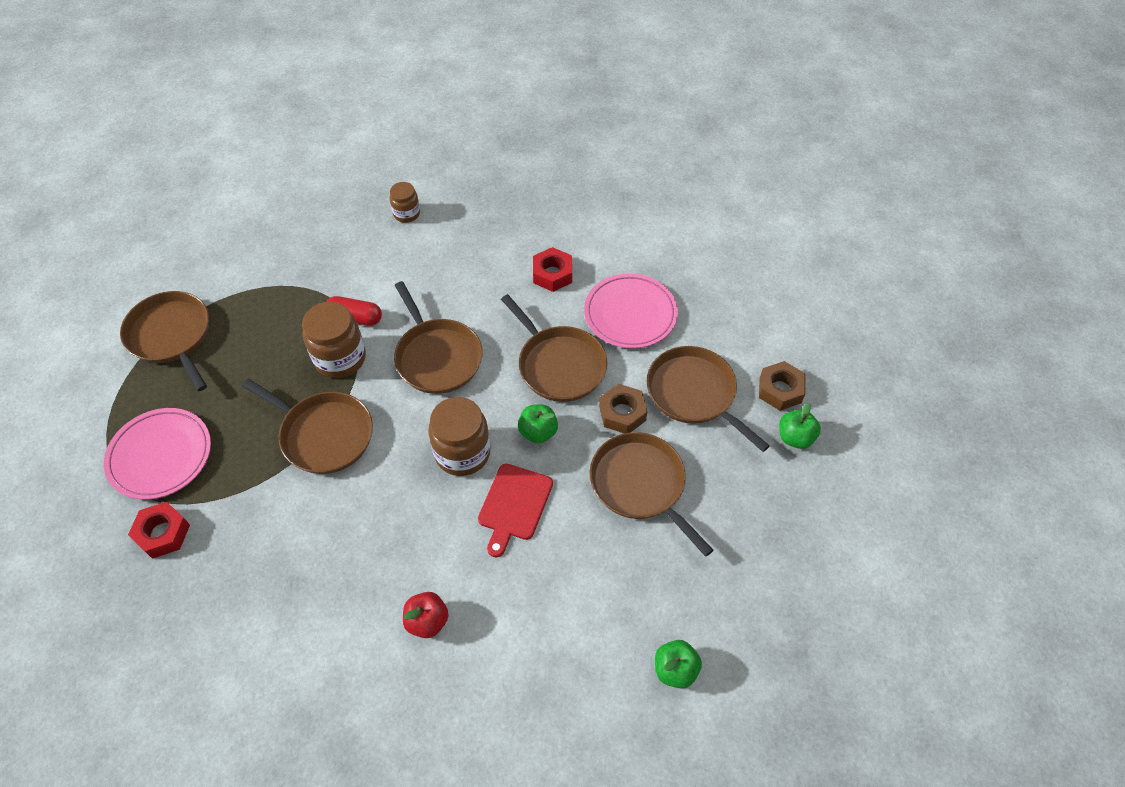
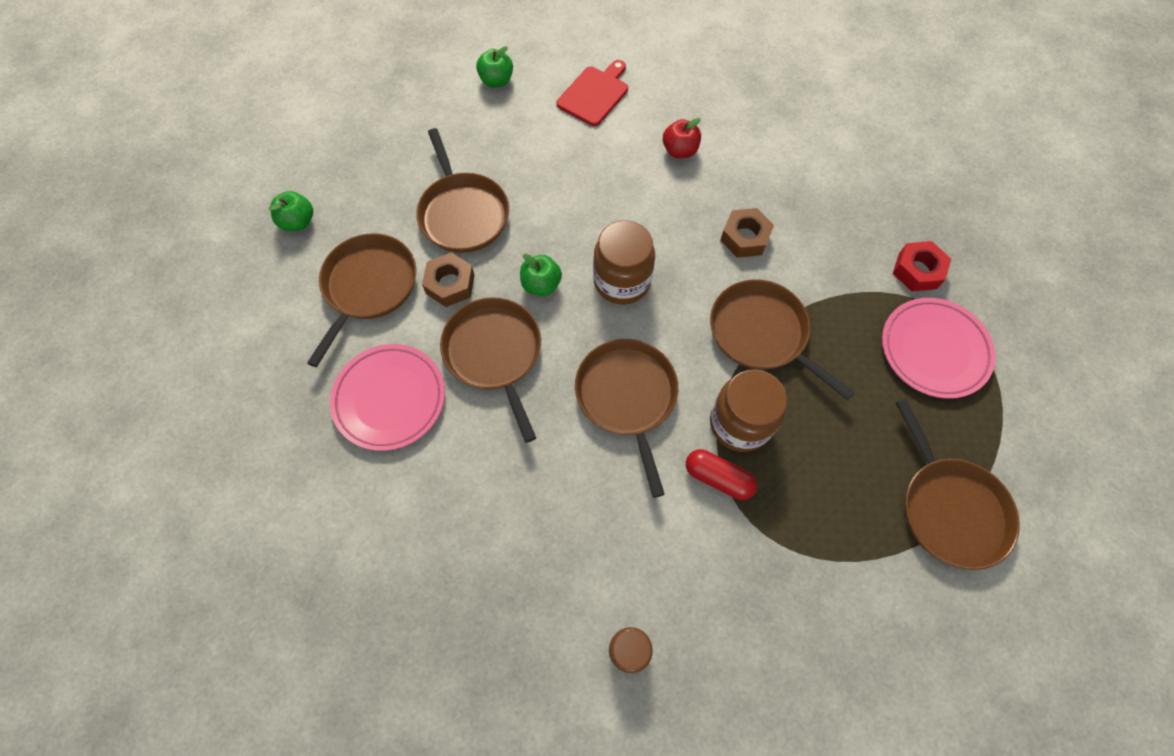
camera: 165 degrees left, 10 degrees up
(514, 505) = (584, 222): red cutting board -> red cutting board (594, 94)
(552, 274) = (459, 482): red nut -> none
(694, 394) = (368, 287): brown pan -> brown pan turned 135 degrees counterclockwise
(780, 390) = (281, 270): brown nut -> brown nut (745, 237)

